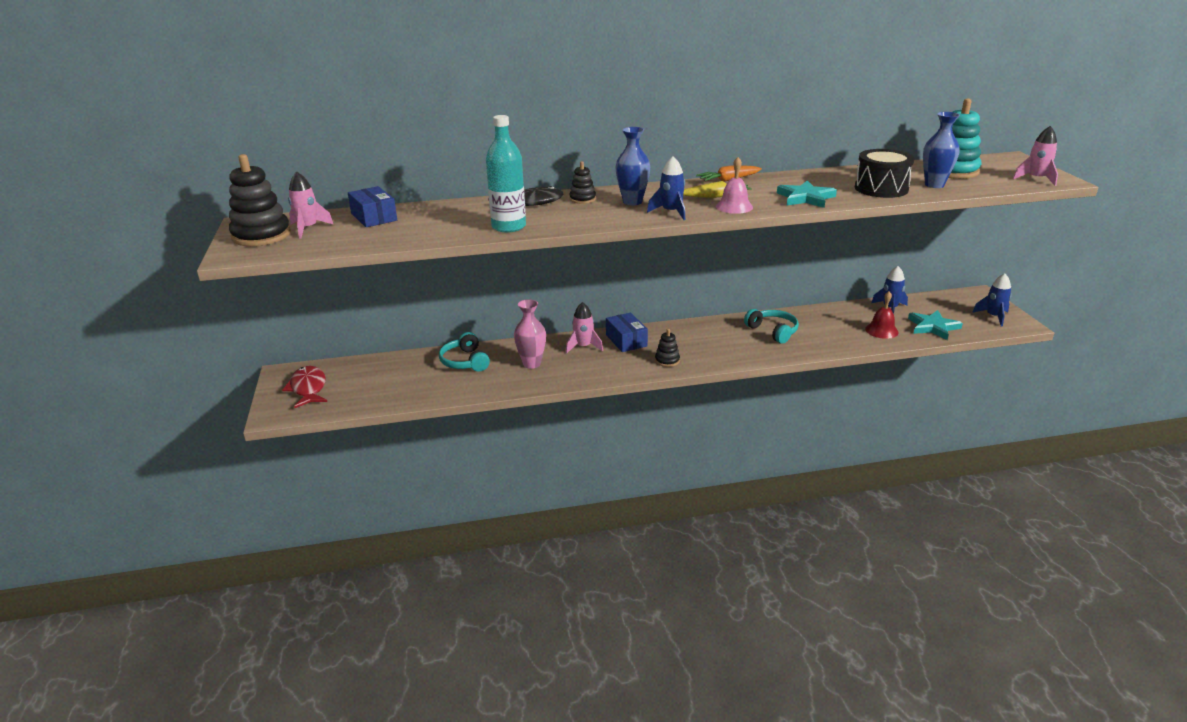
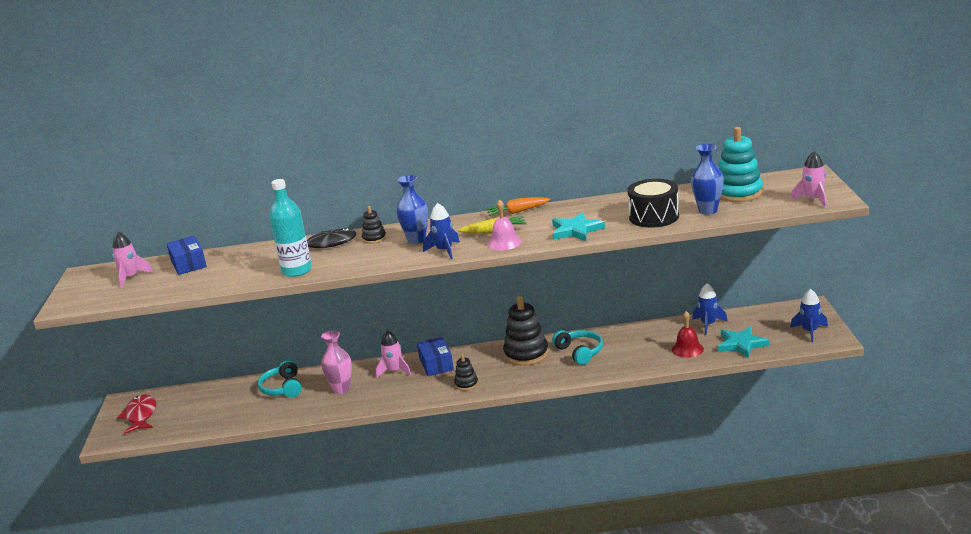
camera: 10 degrees right, 5 degrees down
(261, 235) = (91, 286): black stacking toy -> black stacking toy (526, 354)

